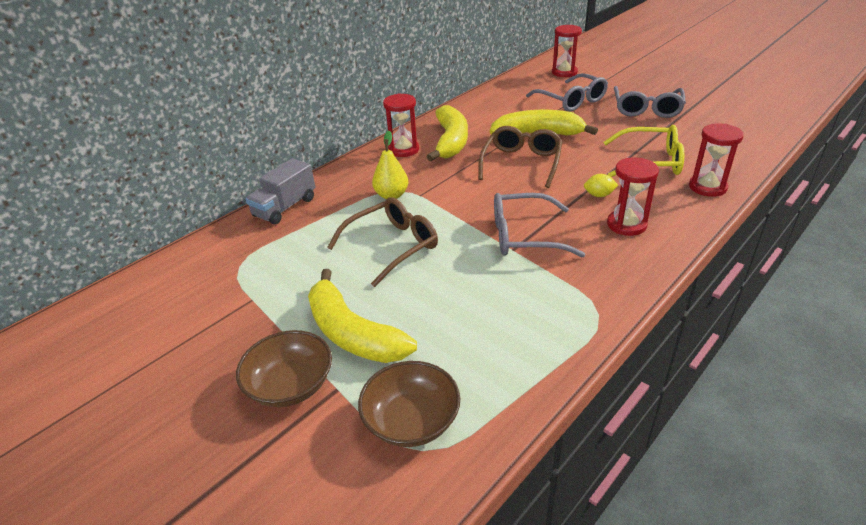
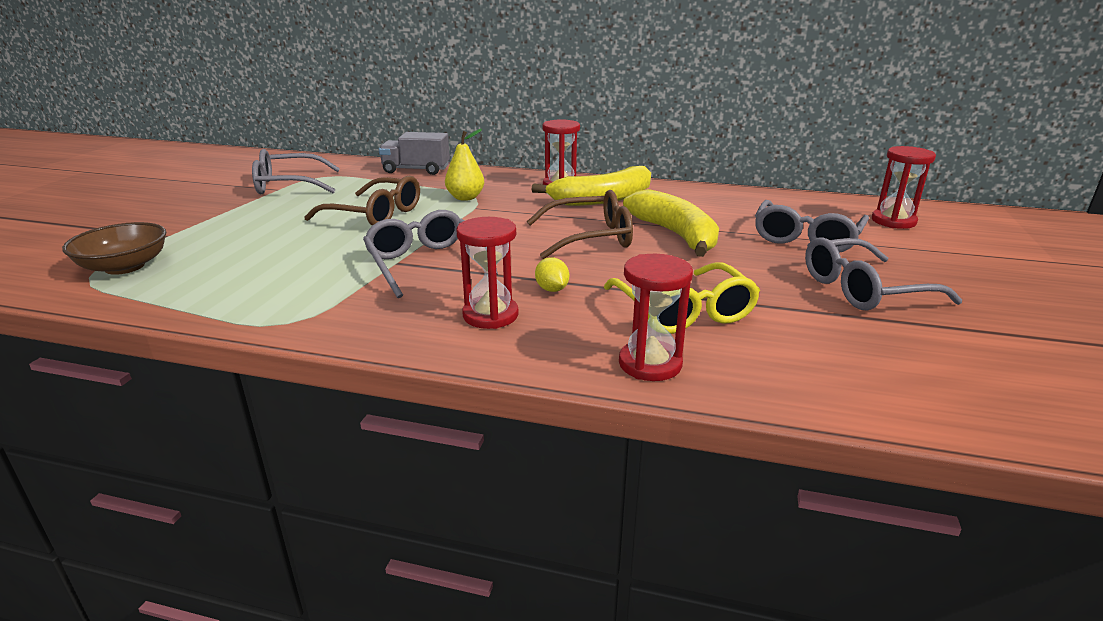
camera: 60 degrees right, 10 degrees down
(245, 291) = (289, 185): none -> grey glasses
(290, 385) = (173, 221): brown bowl -> none
(353, 333) = (239, 226): yellow banana -> none

